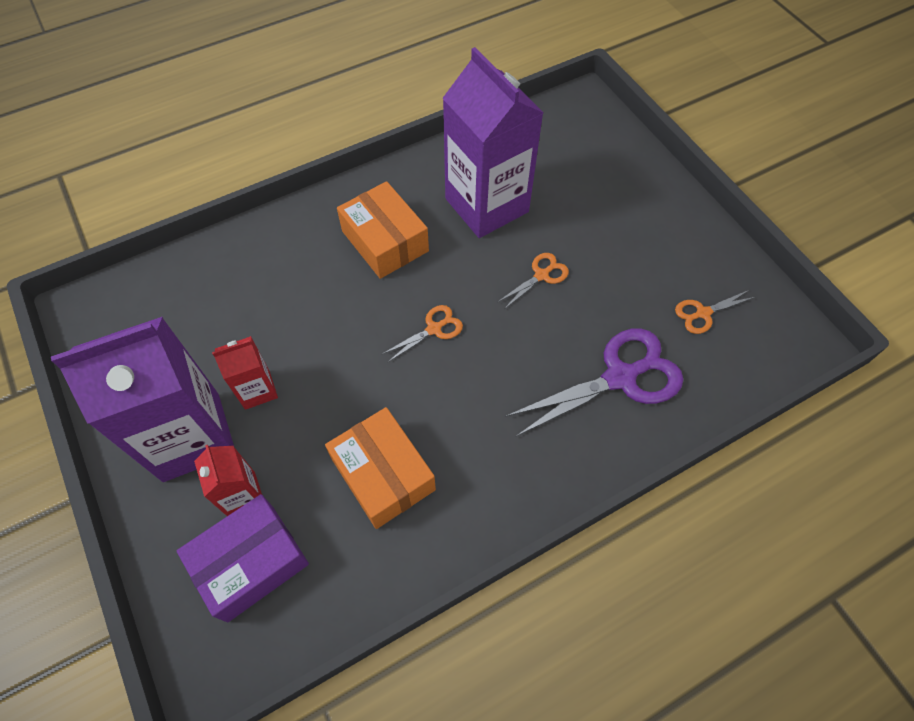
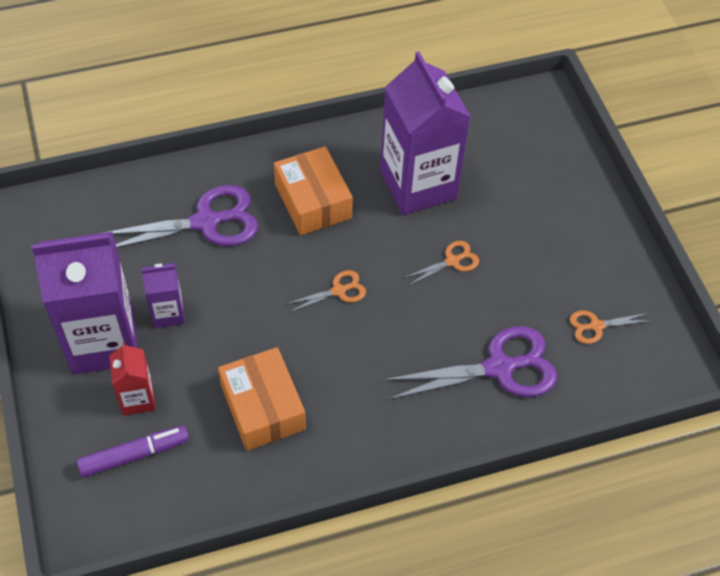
camera: 10 degrees right, 5 degrees down
(251, 562) = (134, 455): purple box -> purple marker
(257, 389) = (168, 313): red carton -> purple carton
(278, 284) = (206, 222): none -> purple scissors

